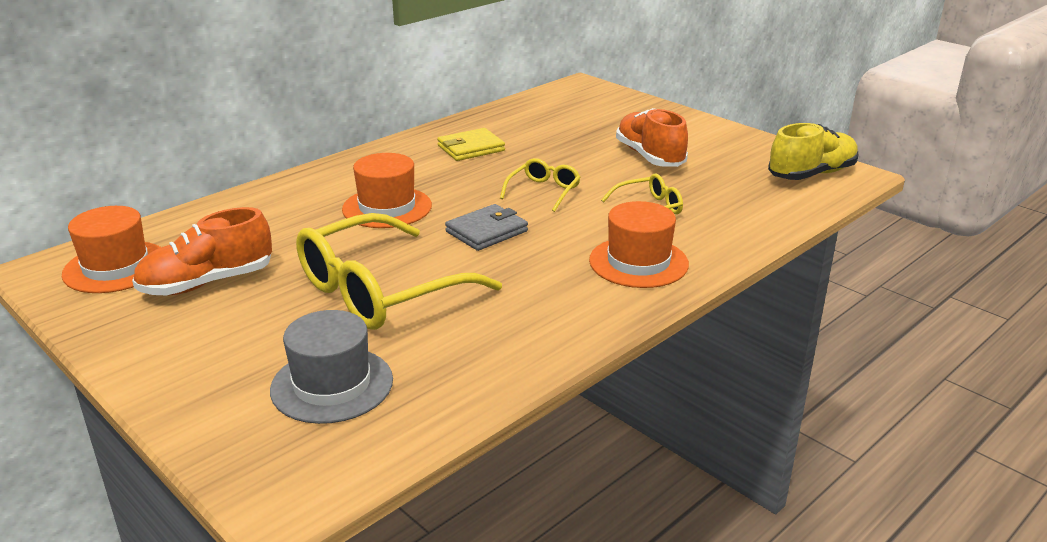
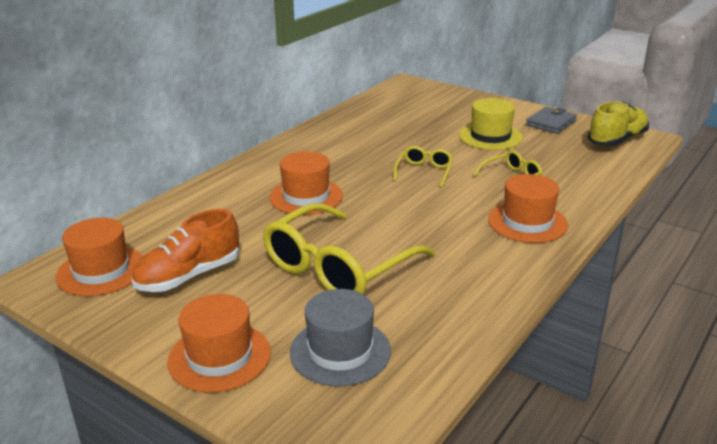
camera: 10 degrees left, 0 degrees up
(194, 374) = (219, 357): none -> orange hat
(471, 148) = (348, 141): yellow wallet -> none
(486, 231) = (397, 209): grey wallet -> grey wallet (550, 123)
(650, 157) = (490, 136): orange shoe -> yellow hat

